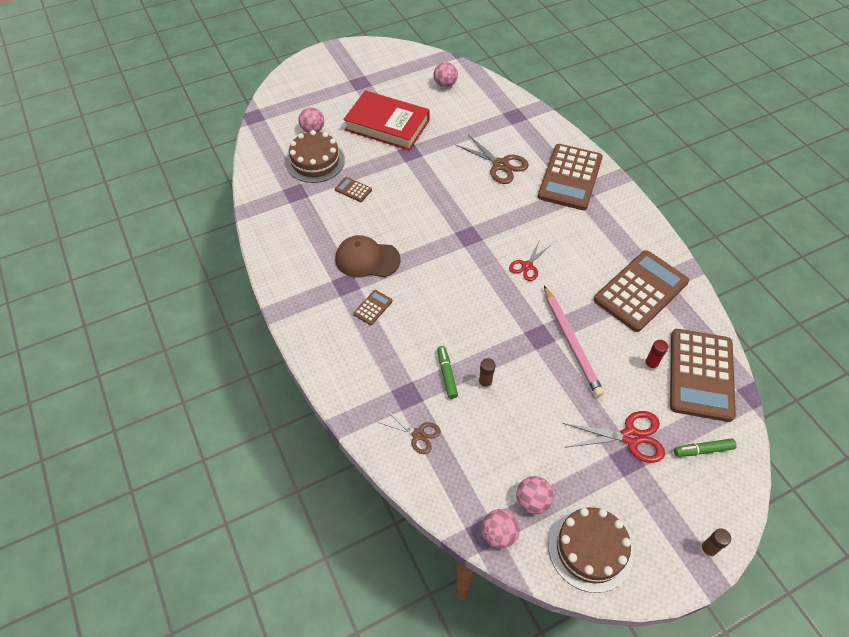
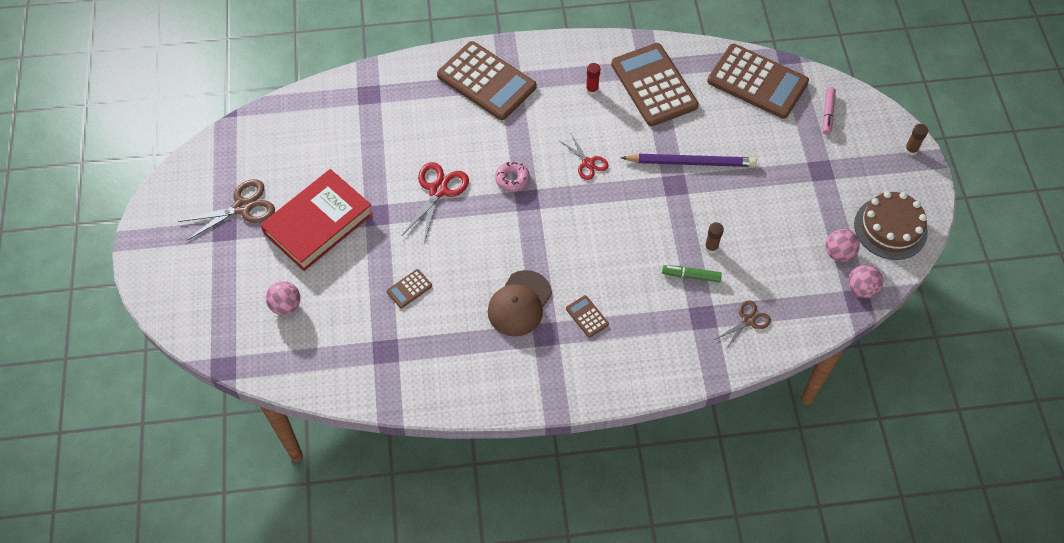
camera: 70 degrees left, 5 degrees up
(315, 161) = (343, 316): brown cake -> none
(445, 84) = (278, 142): pink ball -> none
(483, 221) = (512, 179): none -> pink donut
(500, 165) = (439, 135): brown scissors -> brown scissors (242, 207)
(571, 342) = (691, 162): pink pencil -> purple pencil
(630, 437) = (800, 158): red scissors -> red scissors (438, 190)
(650, 365) = (735, 113): red glue stick -> red glue stick (592, 90)
(703, 450) = (827, 114): green marker -> pink marker

